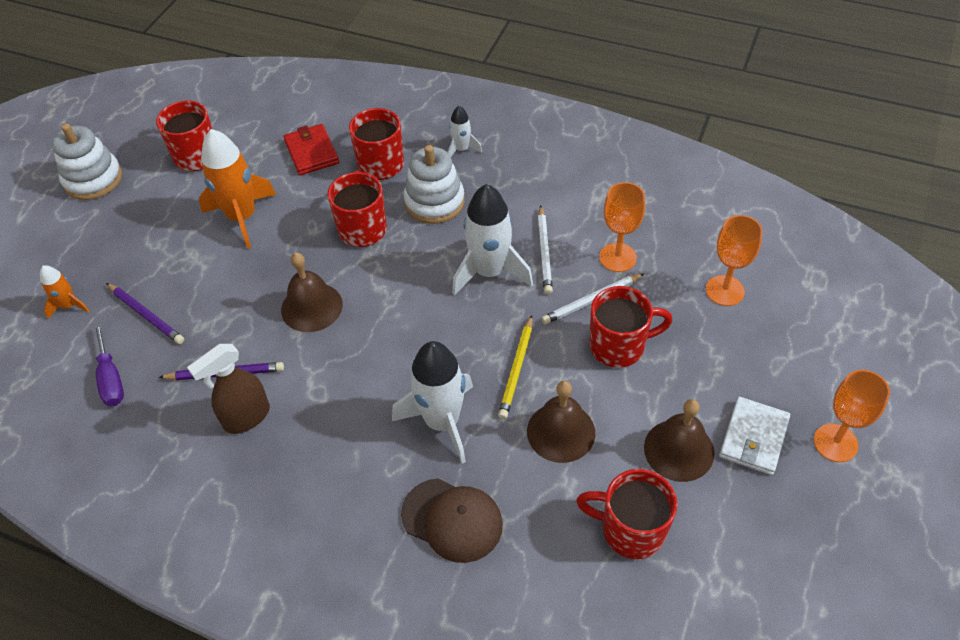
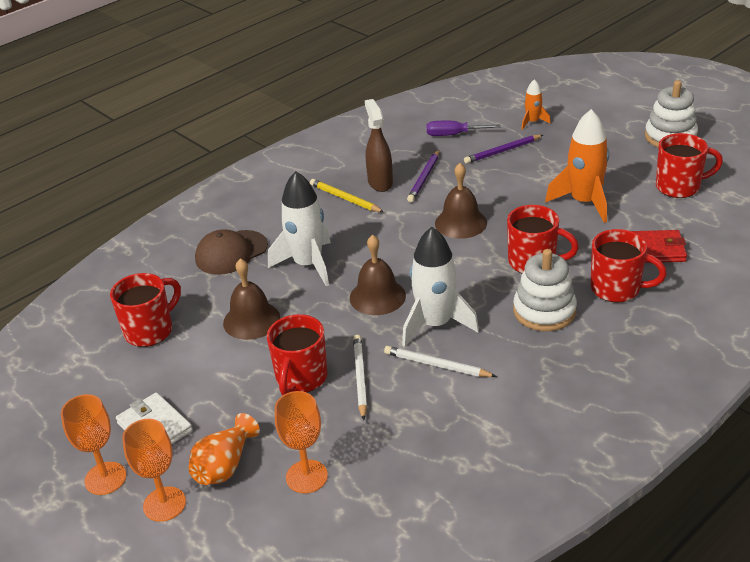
camera: 115 degrees right, 15 degrees down
(461, 149) = (613, 347): white rocket -> none
(517, 369) = (323, 313): yellow pencil -> yellow pencil (345, 198)
(617, 257) = (398, 413): orange goblet -> orange goblet (164, 504)
(679, 450) = (183, 378): brown bell -> brown bell (377, 296)
(755, 354) = (224, 466): none -> orange vase

